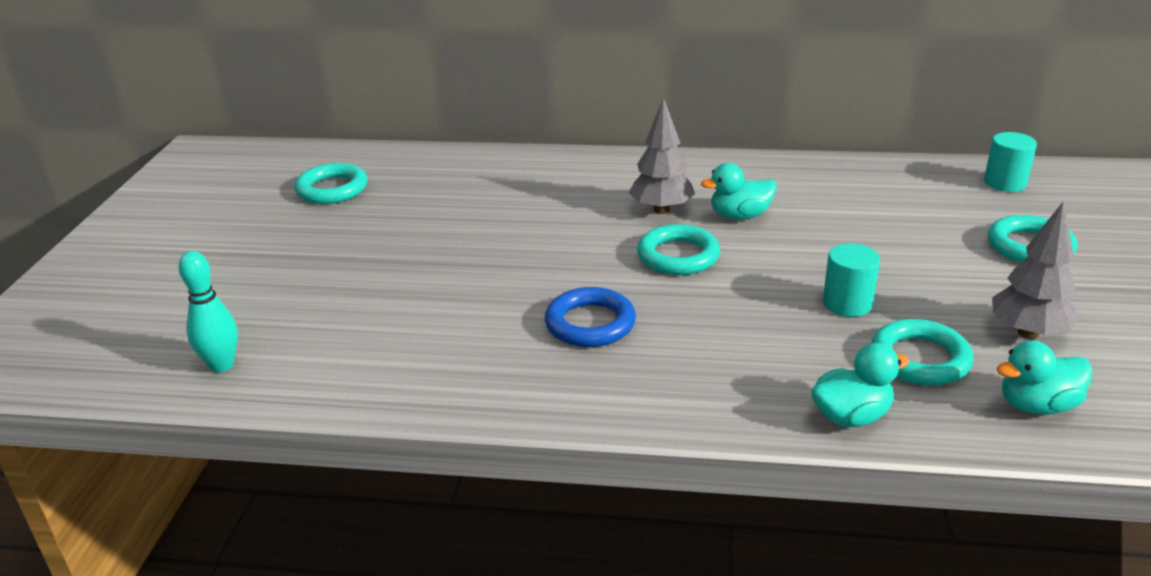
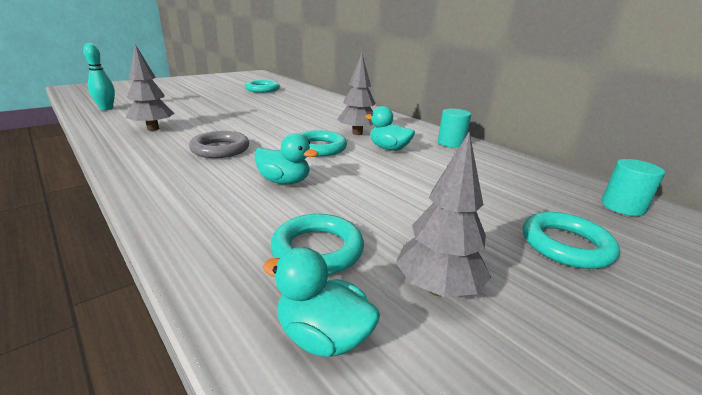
camera: 40 degrees right, 5 degrees down
(418, 350) = (153, 128): none -> grey tree
(590, 323) = (220, 149): blue ring -> grey ring
(847, 303) = (349, 202): turquoise cylinder -> turquoise cylinder (451, 143)
(851, 416) = (201, 247): turquoise duck -> turquoise duck (284, 181)

